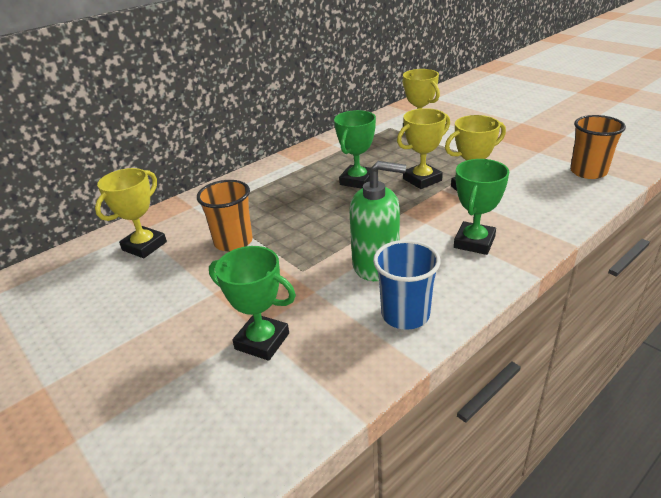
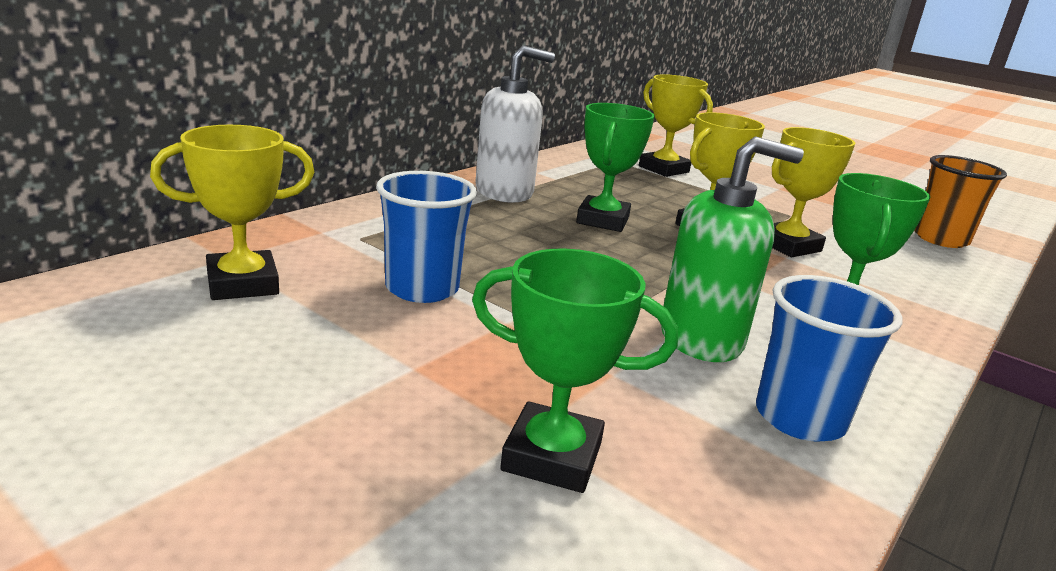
camera: 15 degrees left, 10 degrees down
(144, 246) = (242, 284): yellow trophy -> yellow trophy turned 45 degrees clockwise
(233, 242) = (422, 288): orange cup -> blue cup
(305, 164) = (504, 192): none -> white soap dispenser

